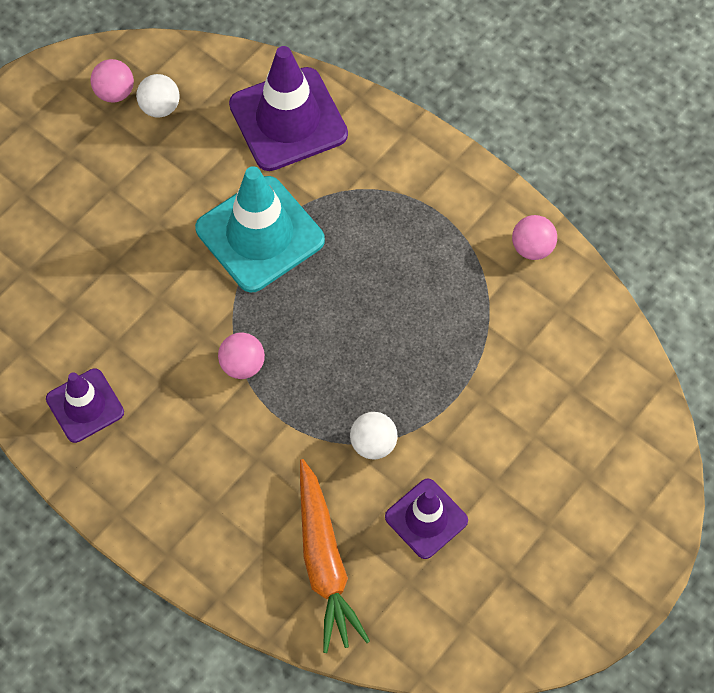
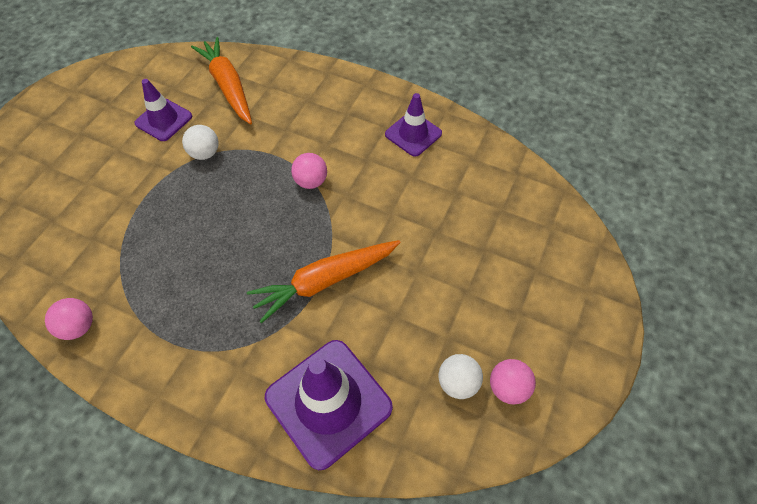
camera: 165 degrees right, 5 degrees down
(260, 234) = (325, 281): turquoise traffic cone -> orange carrot

